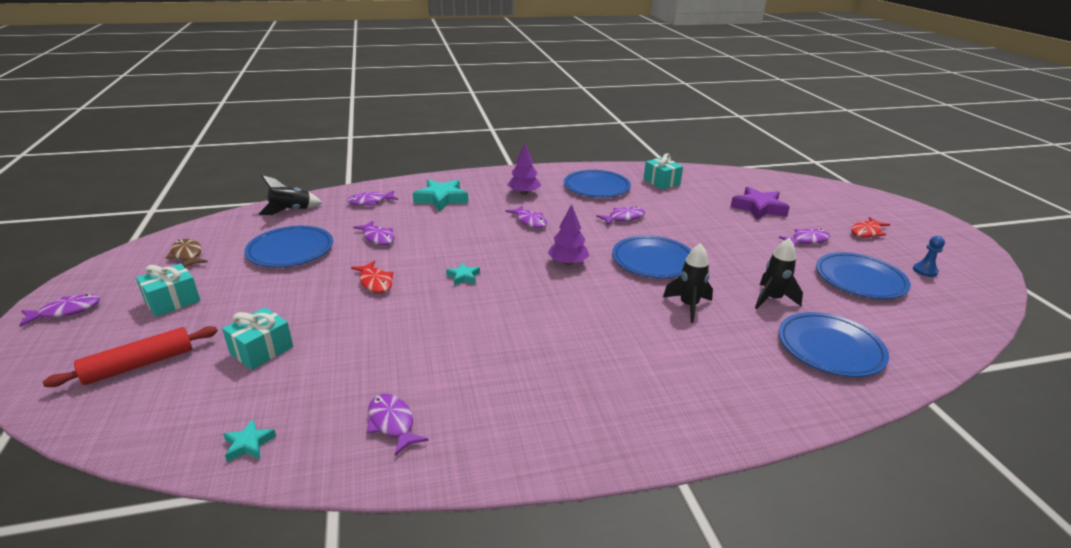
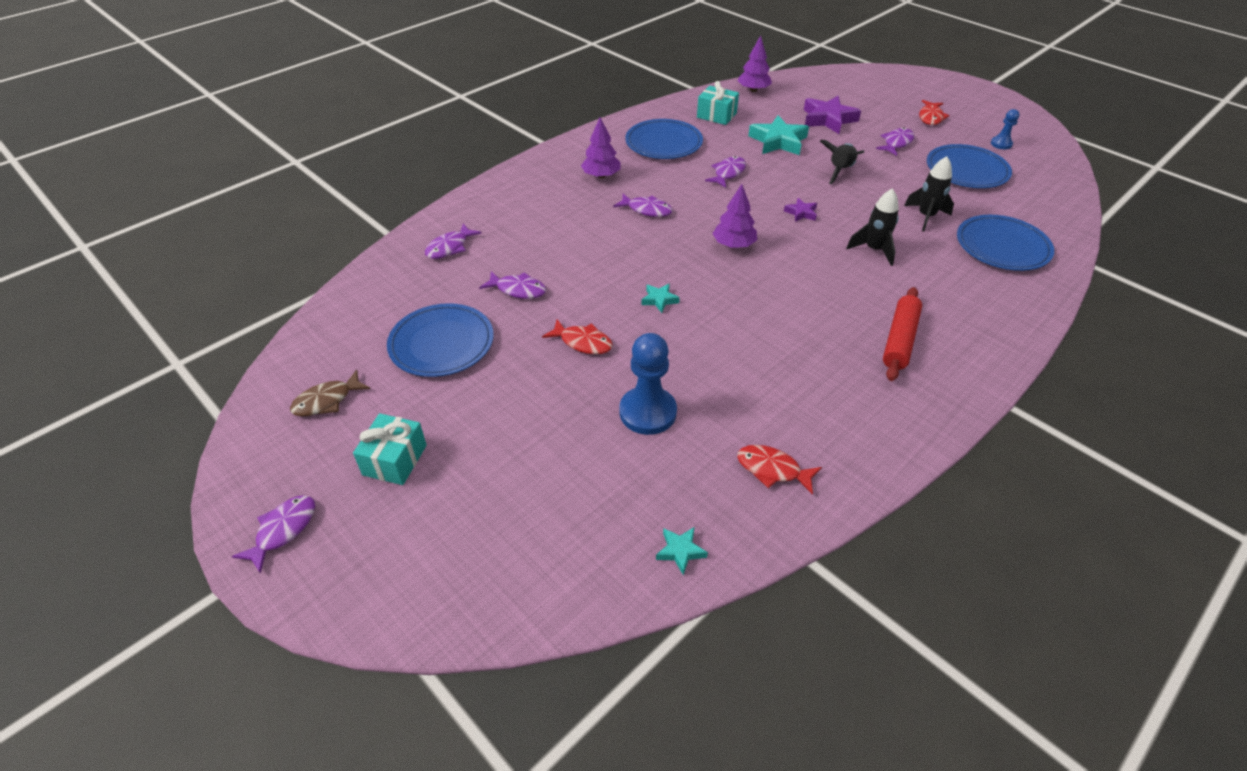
camera: 30 degrees left, 15 degrees up
(139, 365) = (466, 540): red rolling pin -> red rolling pin (900, 340)
(187, 255) = (327, 401): brown fish -> brown fish turned 60 degrees counterclockwise
(261, 350) = (568, 464): turquoise gift -> none
(291, 211) = (370, 294): black rocket -> black rocket (840, 171)
(357, 342) = (648, 412): none -> blue pawn
(392, 423) = (772, 469): purple fish -> red fish
(441, 199) = (524, 214): turquoise star -> turquoise star (778, 141)
(653, 260) = (801, 213): blue plate -> purple star
(714, 174) = (753, 90): none -> purple tree

